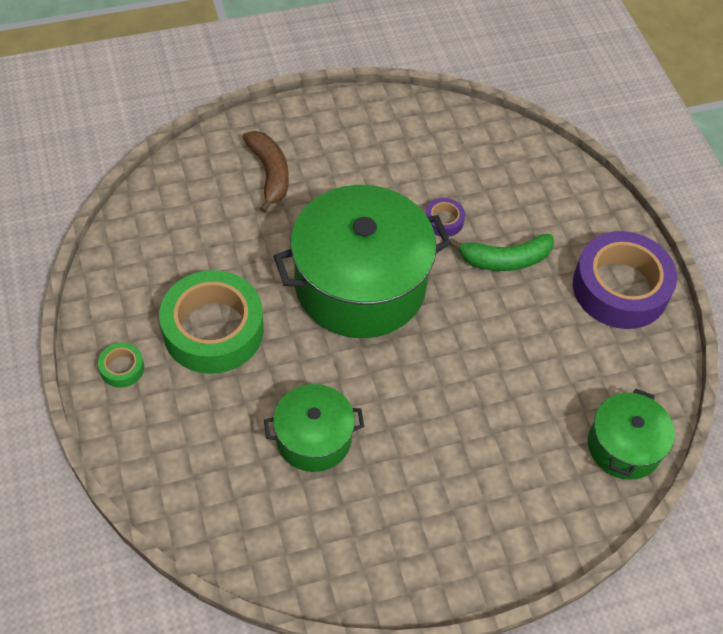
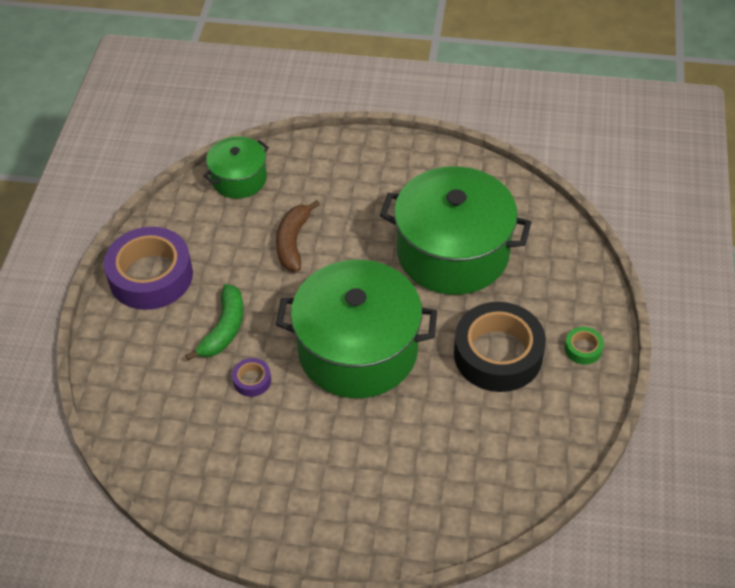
camera: 150 degrees left, 5 degrees down
(213, 330) = (498, 354): green tape -> black tape
(270, 174) = (385, 486): brown banana -> brown banana (293, 242)
(313, 438) = (453, 252): green pot -> green pot, size x1.91
(505, 260) = (224, 329): green banana -> green banana turned 90 degrees clockwise

